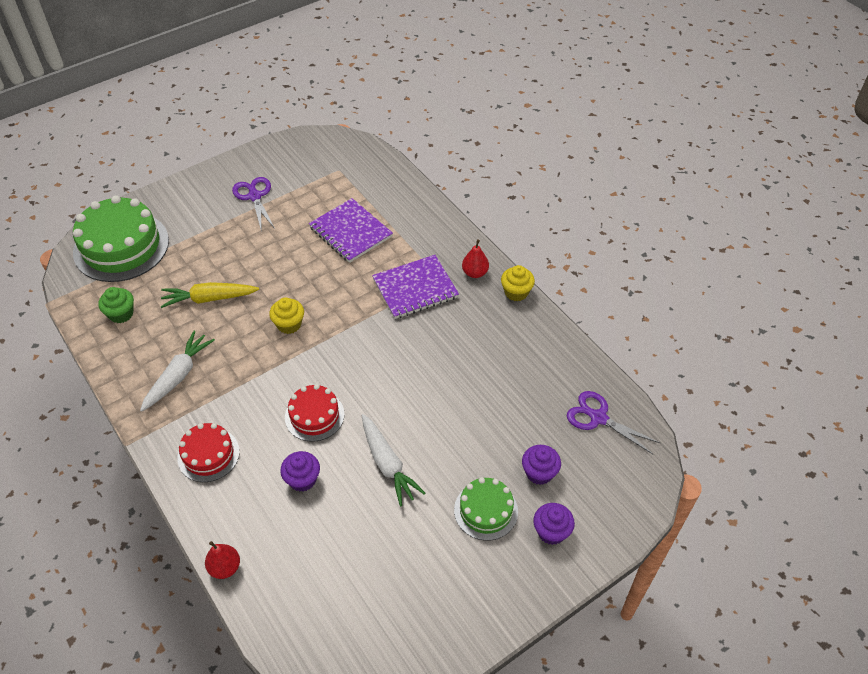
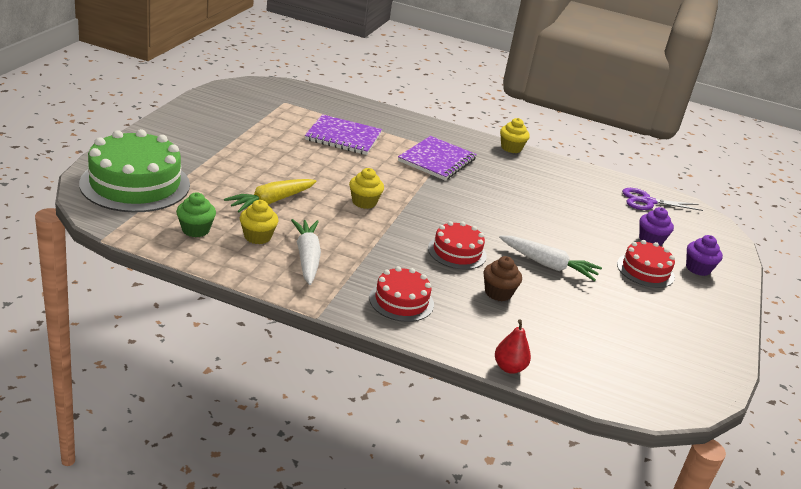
camera: 40 degrees left, 20 degrees down
(161, 338) = (257, 237): none -> yellow cupcake
(254, 196) = (229, 129): purple scissors -> none
(302, 479) = (498, 293): purple cupcake -> brown cupcake
(475, 273) = (469, 143): red pear -> none
(486, 510) = (645, 270): green cake -> red cake

